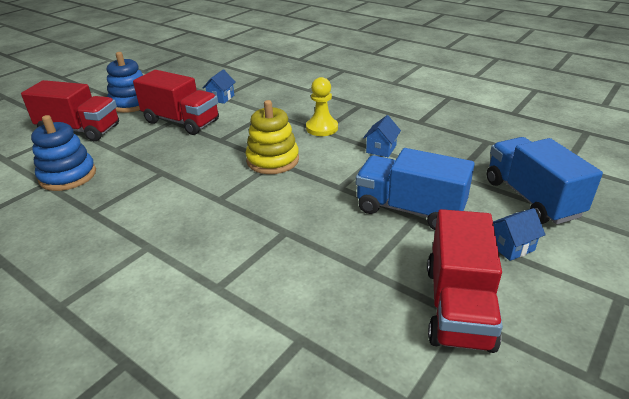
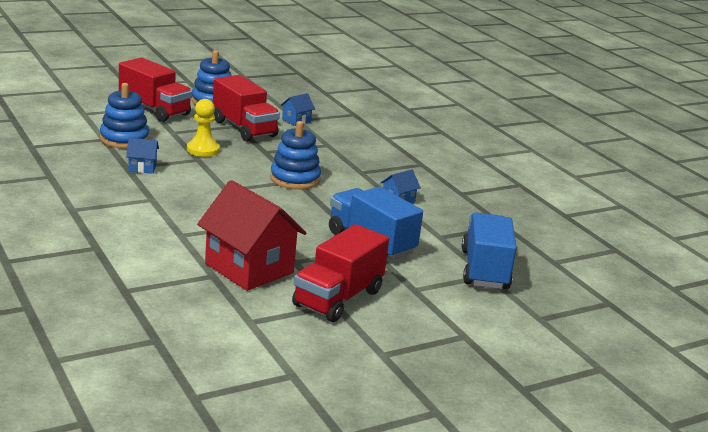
camera: 20 degrees right, 10 degrees down
(272, 160) = (295, 179): yellow stacking toy -> blue stacking toy
(322, 128) = (363, 170): yellow pawn -> yellow pawn (203, 150)
(330, 306) = (249, 268): none -> red house
(511, 246) = (423, 287): blue house -> blue house (142, 168)

